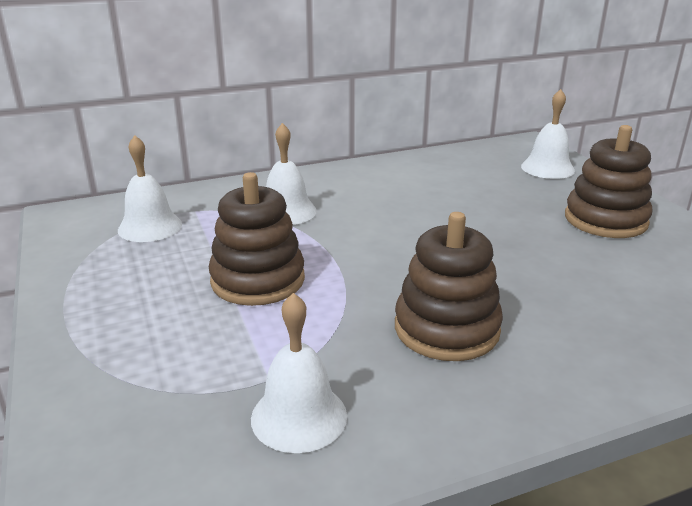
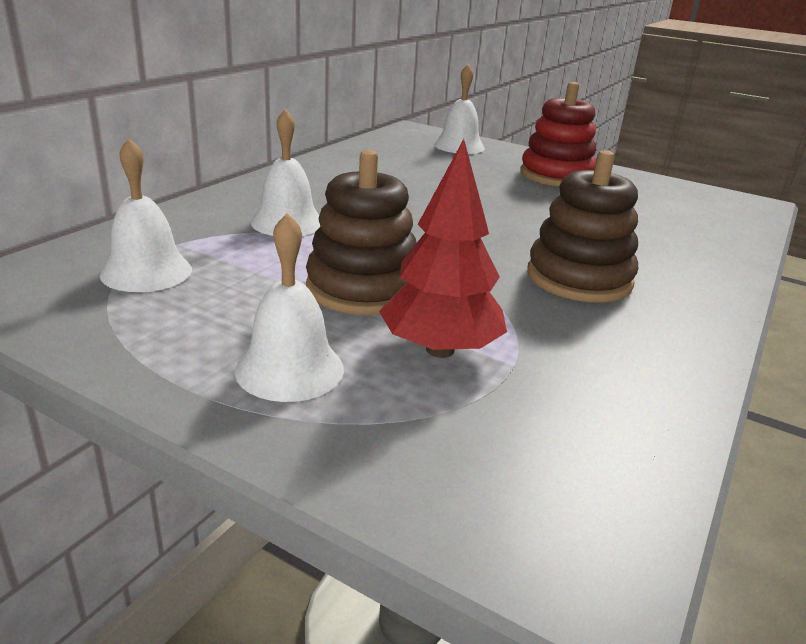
camera: 40 degrees left, 0 degrees up
(235, 346) = (440, 350): none -> red tree
(299, 416) = (586, 382): white bell -> white bell (290, 369)
(605, 220) = (556, 176): brown stacking toy -> red stacking toy

